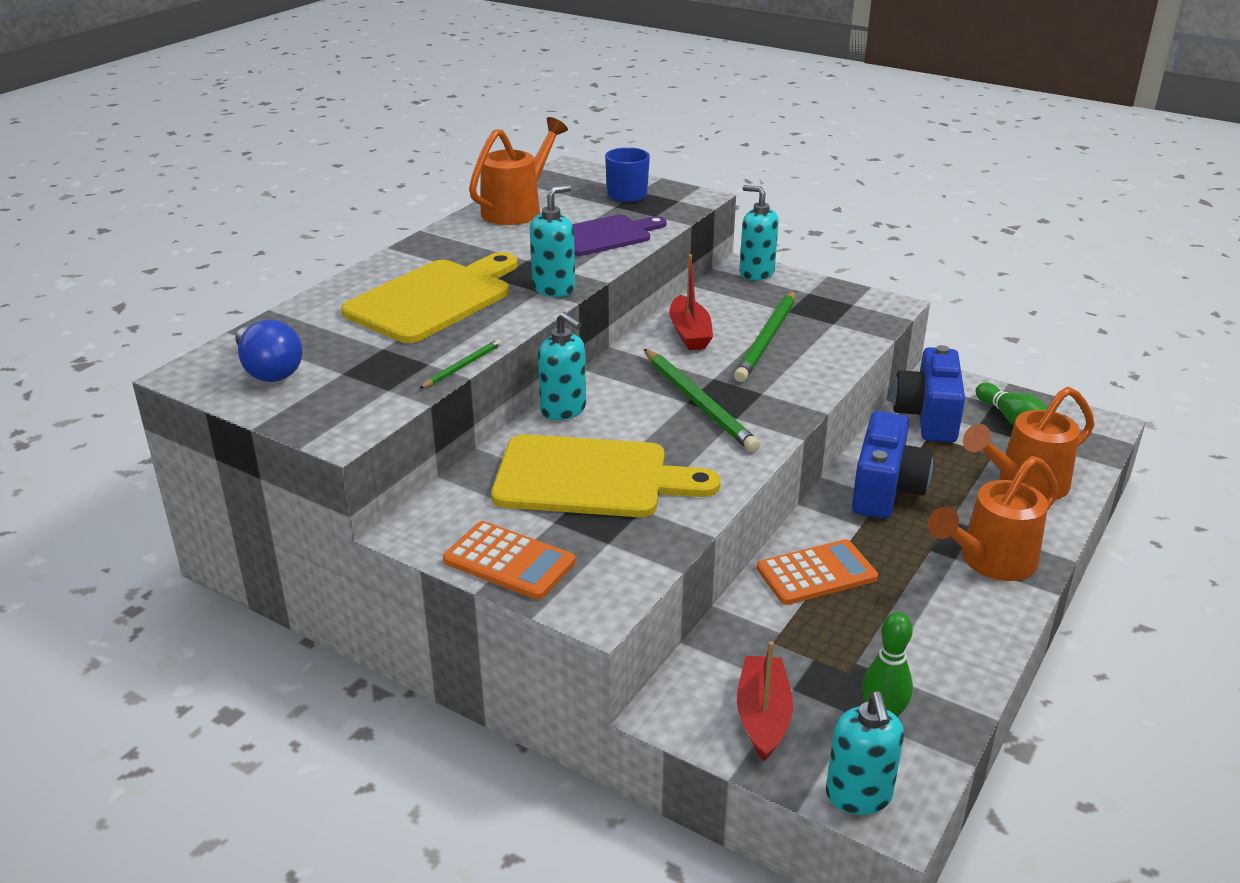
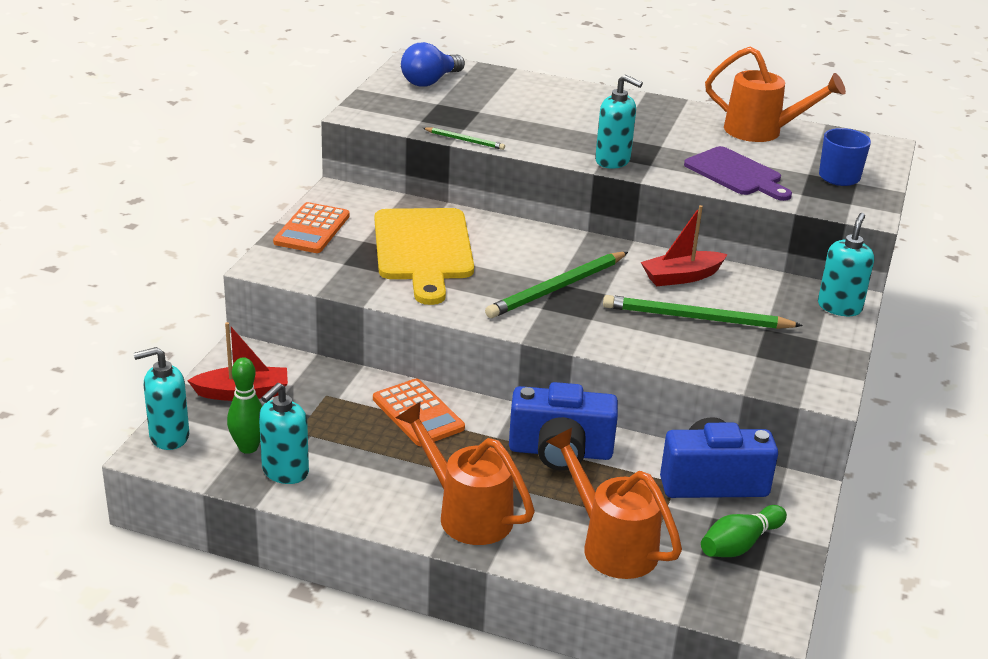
camera: 75 degrees right, 0 degrees up
(434, 299) = (565, 118): yellow cutting board -> none
(563, 410) = (516, 230): turquoise soap dispenser -> turquoise soap dispenser (285, 472)

